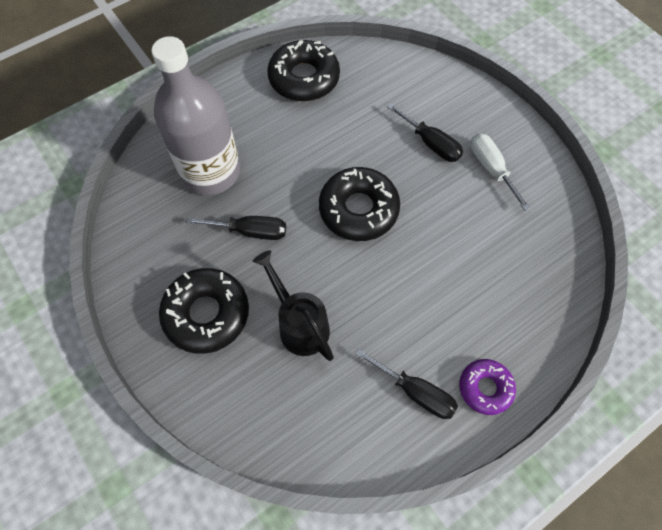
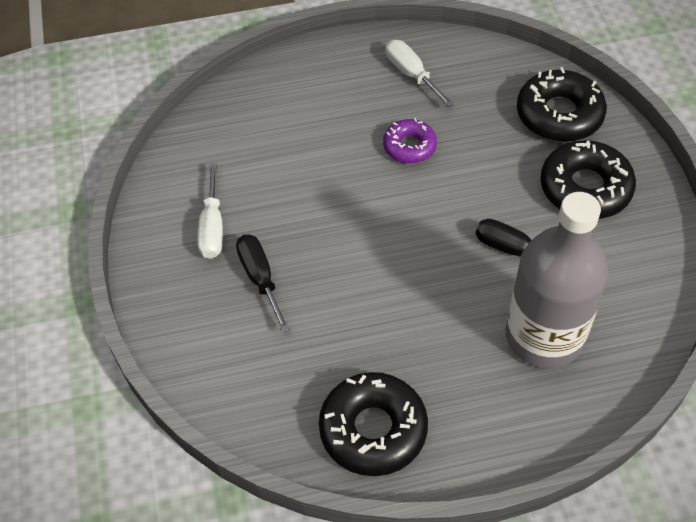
camera: 155 degrees left, 10 degrees down
(299, 324) = (494, 151): black watering can -> none
(358, 209) = (385, 234): black donut -> black donut (559, 114)
(415, 392) = (411, 74): black screwdriver -> white screwdriver
(485, 388) = (351, 60): purple donut -> purple donut (409, 146)

